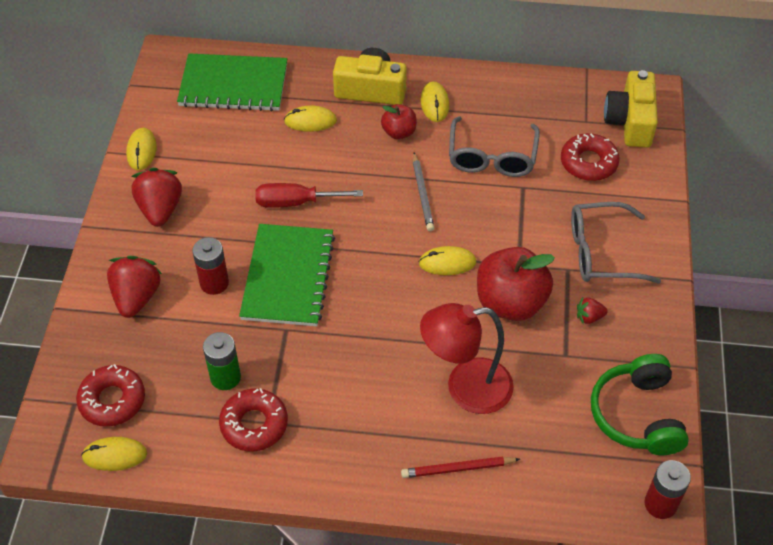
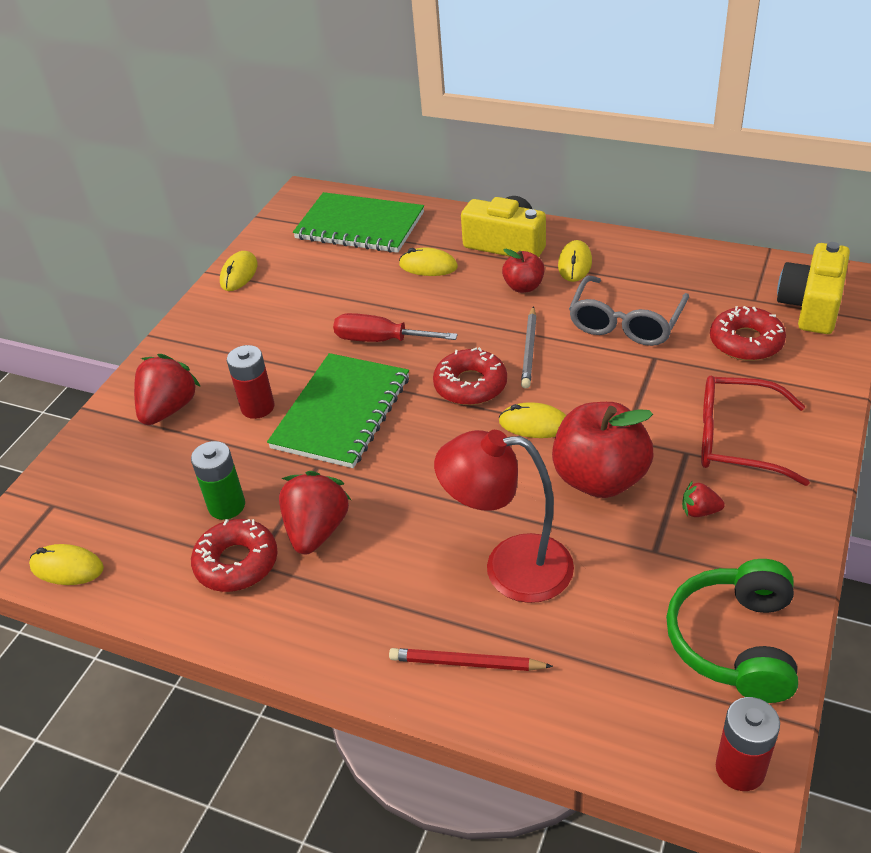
camera: 20 degrees right, 10 degrees down
(112, 400) = (93, 509): red donut -> red donut (470, 385)
(160, 209) = (233, 329): red strawberry -> red strawberry (317, 530)
(601, 252) = (736, 440): grey glasses -> red glasses

